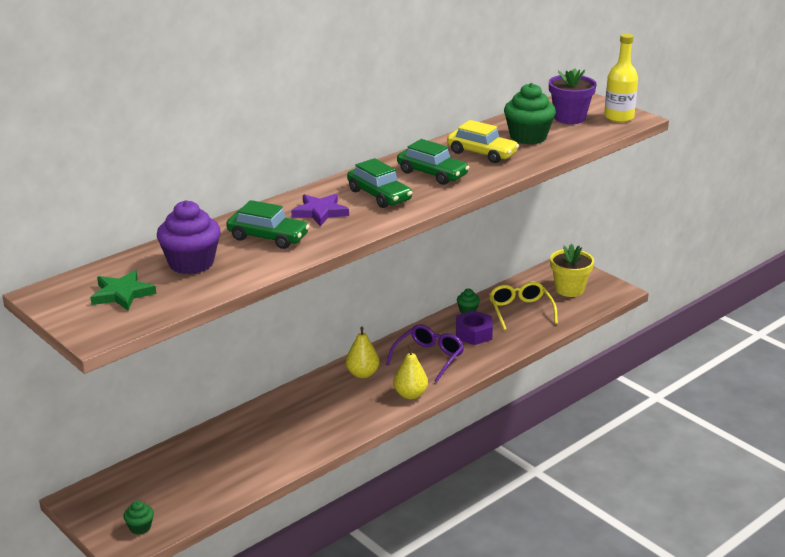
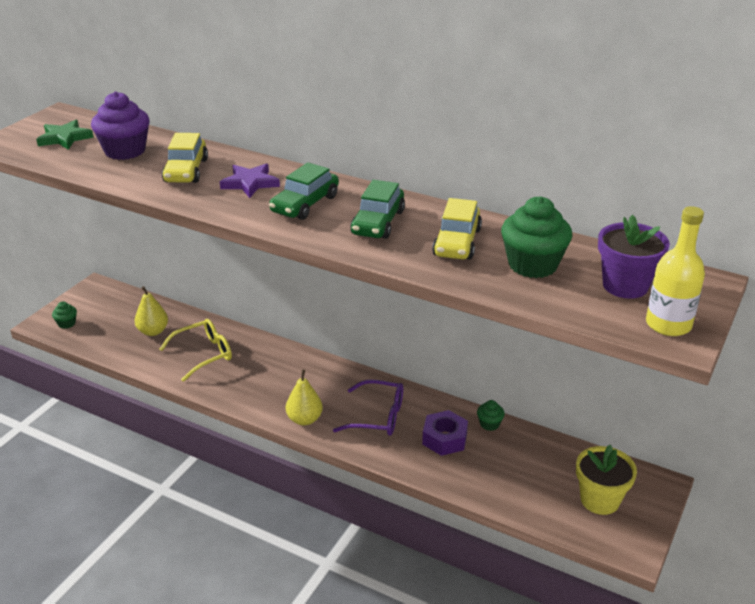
camera: 70 degrees right, 5 degrees up
(268, 237) = (186, 171): green car -> yellow car
(362, 374) = (326, 380): yellow pear -> yellow pear (153, 331)
(520, 311) = (517, 466): yellow glasses -> yellow glasses (204, 354)

